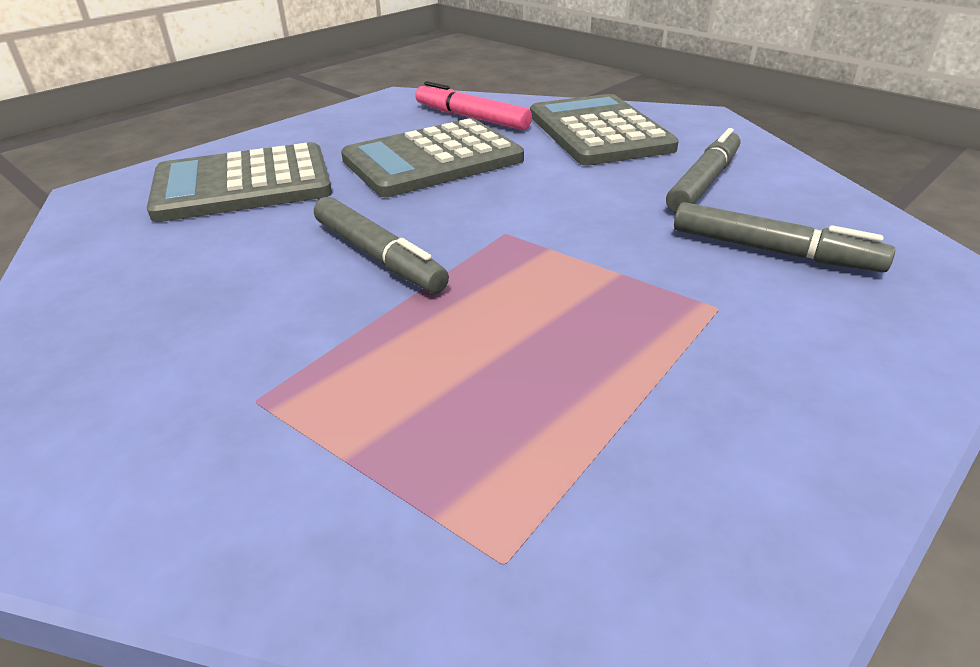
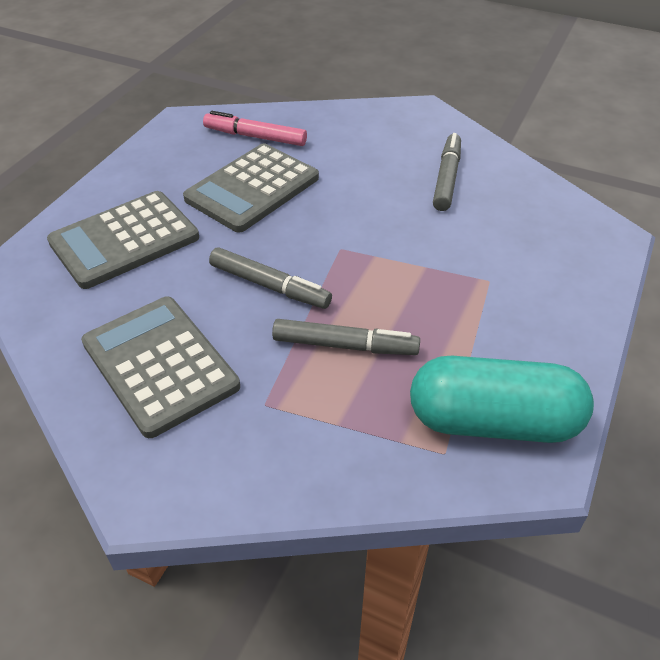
camera: 20 degrees left, 10 degrees up
(599, 132) = (357, 138): grey calculator -> grey calculator (160, 365)
(630, 528) = (493, 421): none -> turquoise capsule
(773, 251) = (506, 231): grey marker -> grey marker (345, 345)

